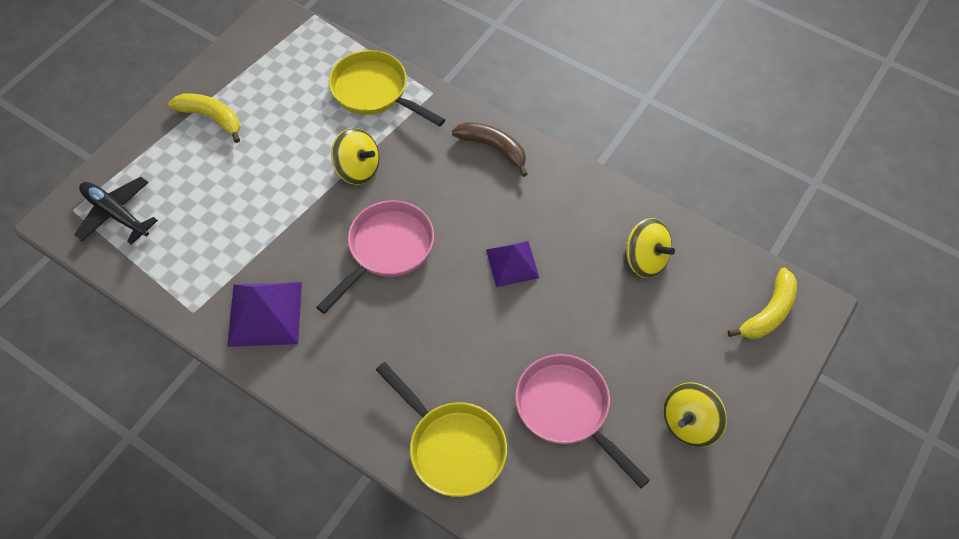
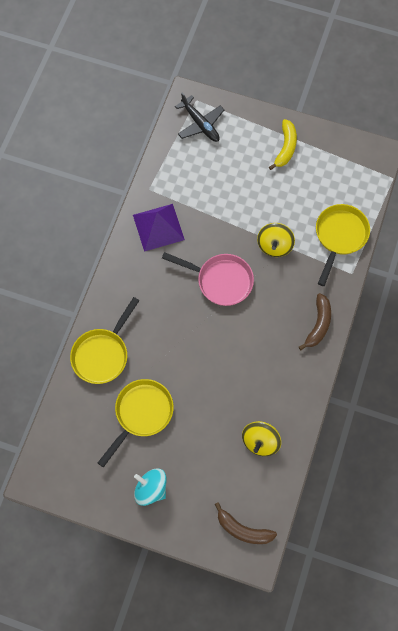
camera: 75 degrees right, 10 degrees up
(116, 214) = (200, 124): black plane -> black plane turned 120 degrees clockwise
(512, 263) = (232, 358): purple pyramid -> none
(567, 410) = (141, 414): pink pan -> yellow pan
(689, 423) = (151, 489): yellow spinning top -> turquoise spinning top
(768, 312) = (243, 529): yellow banana -> brown banana

